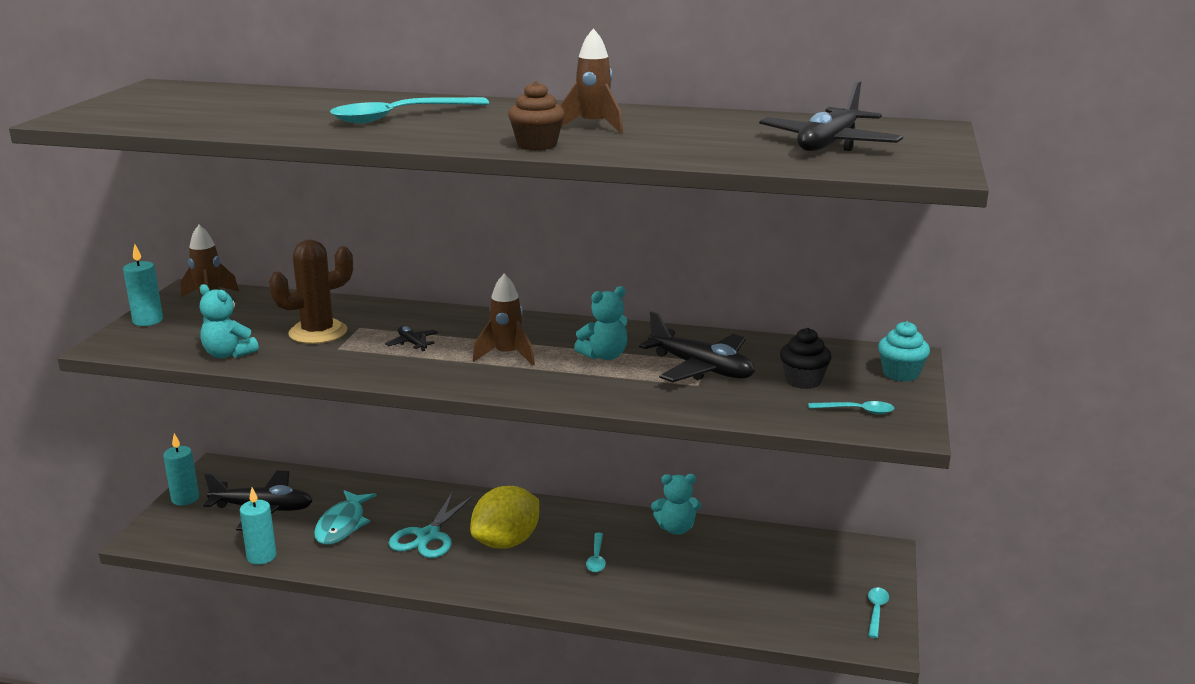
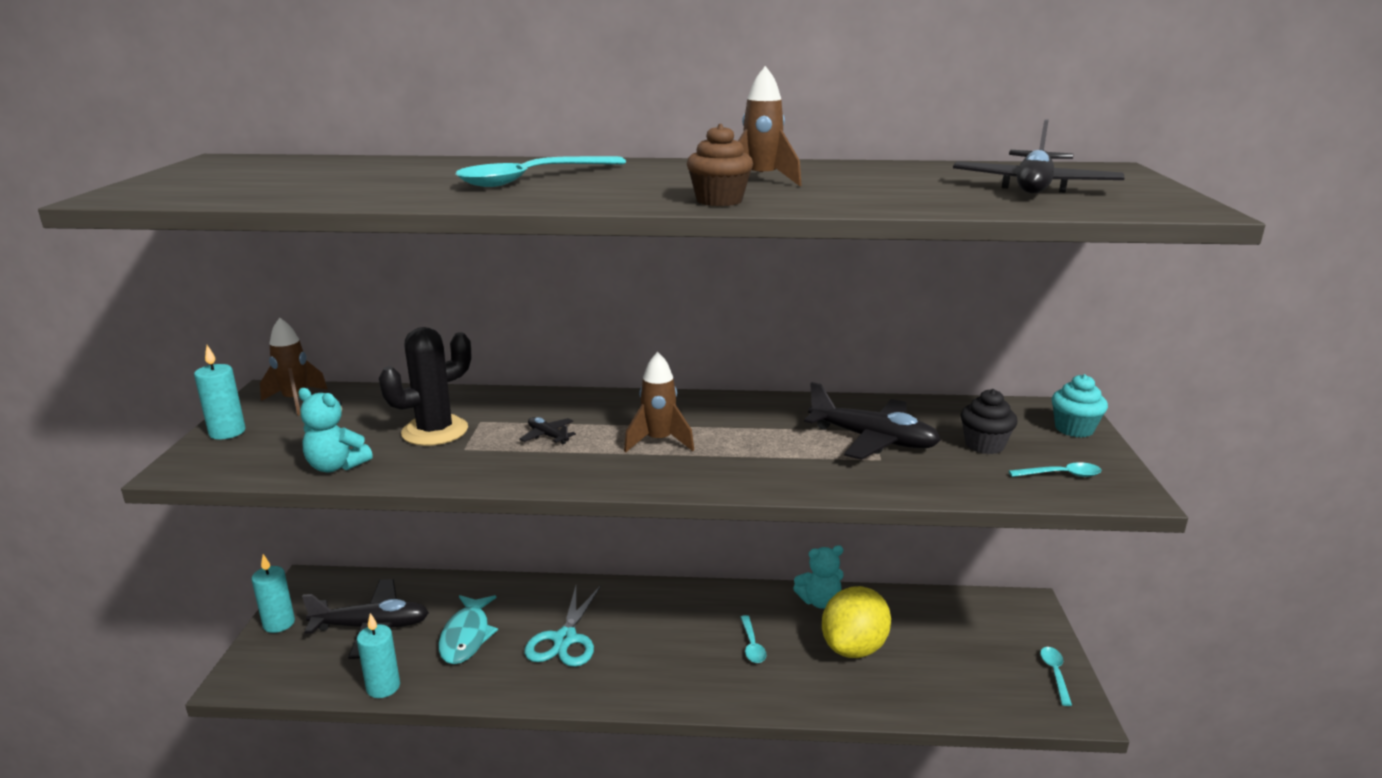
camera: 10 degrees left, 0 degrees up
(318, 332) = (435, 431): brown cactus -> black cactus
(506, 542) = (651, 637): yellow lemon -> yellow lemon (854, 648)
(604, 356) = (764, 433): turquoise teddy bear -> none

